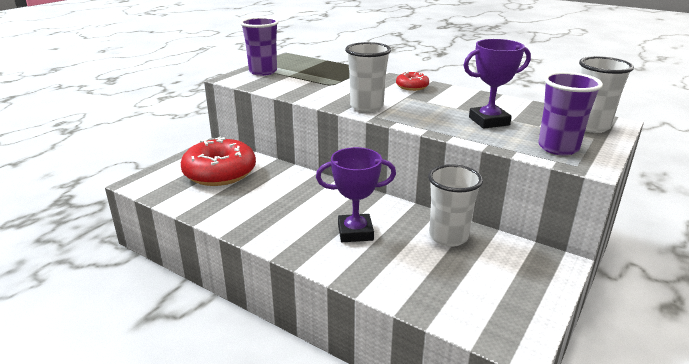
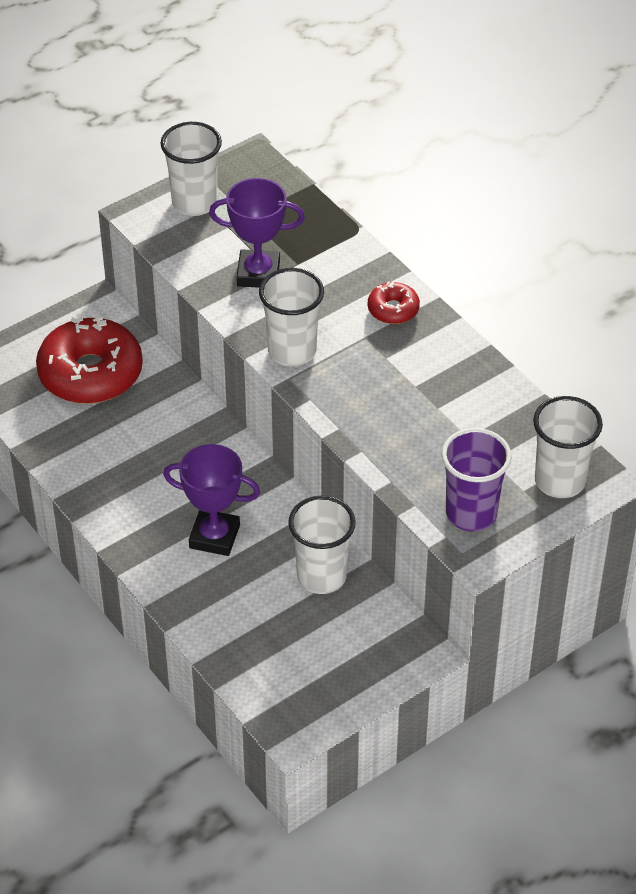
camera: 20 degrees right, 20 degrees up
(263, 72) = (194, 203): purple cup -> white cup
(489, 121) = (433, 432): purple trophy -> purple trophy (258, 273)

